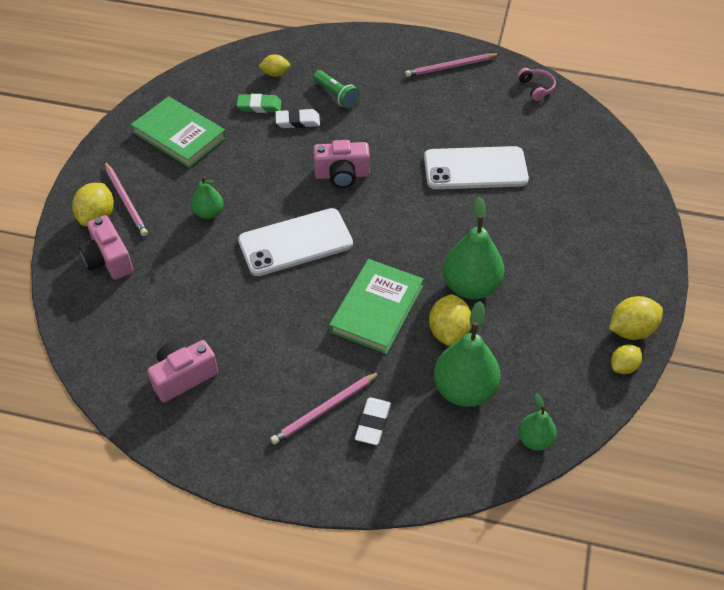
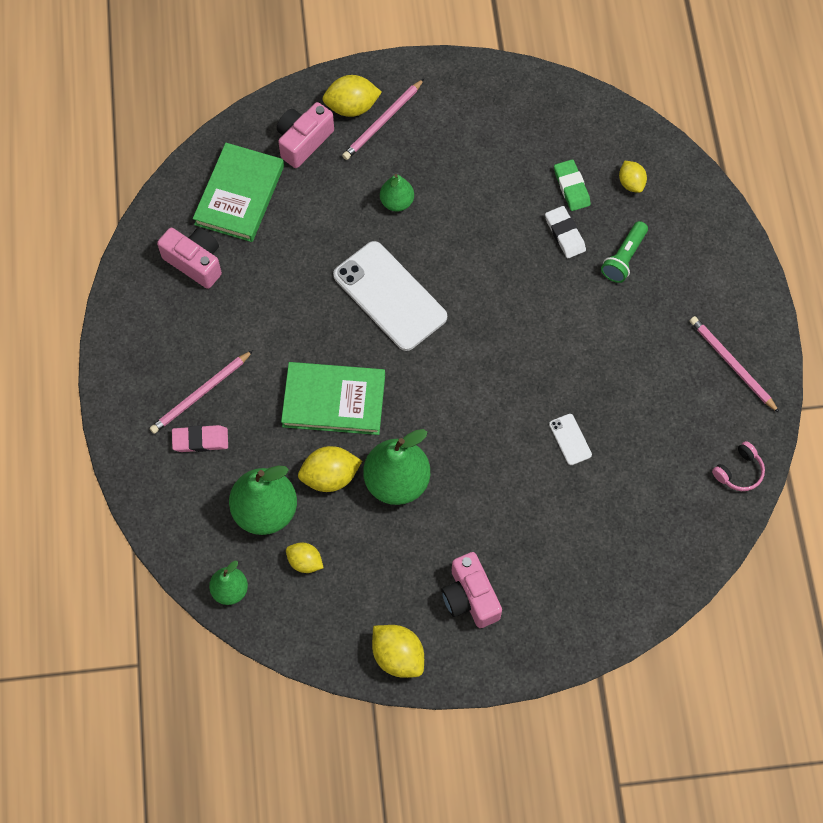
camera: 70 degrees right, 15 degrees up
(179, 135) = (493, 129): green book -> green book (239, 195)
(324, 410) = (200, 394): pink pencil -> pink pencil turned 75 degrees counterclockwise
(342, 175) = (502, 306): pink camera -> pink camera (470, 597)
(373, 423) = (200, 440): white eraser -> pink eraser
(475, 169) = (570, 439): white phone -> white phone, size x0.42
(623, 366) = (347, 657): yellow lemon -> yellow lemon (305, 562)

